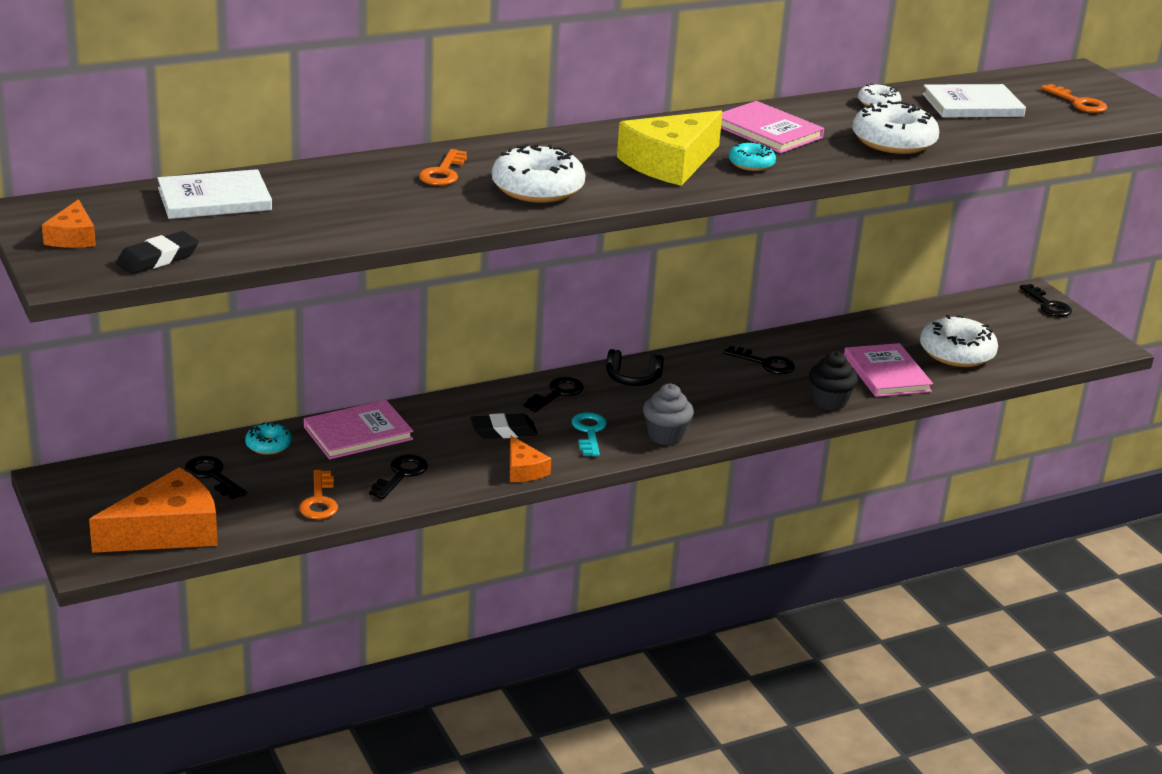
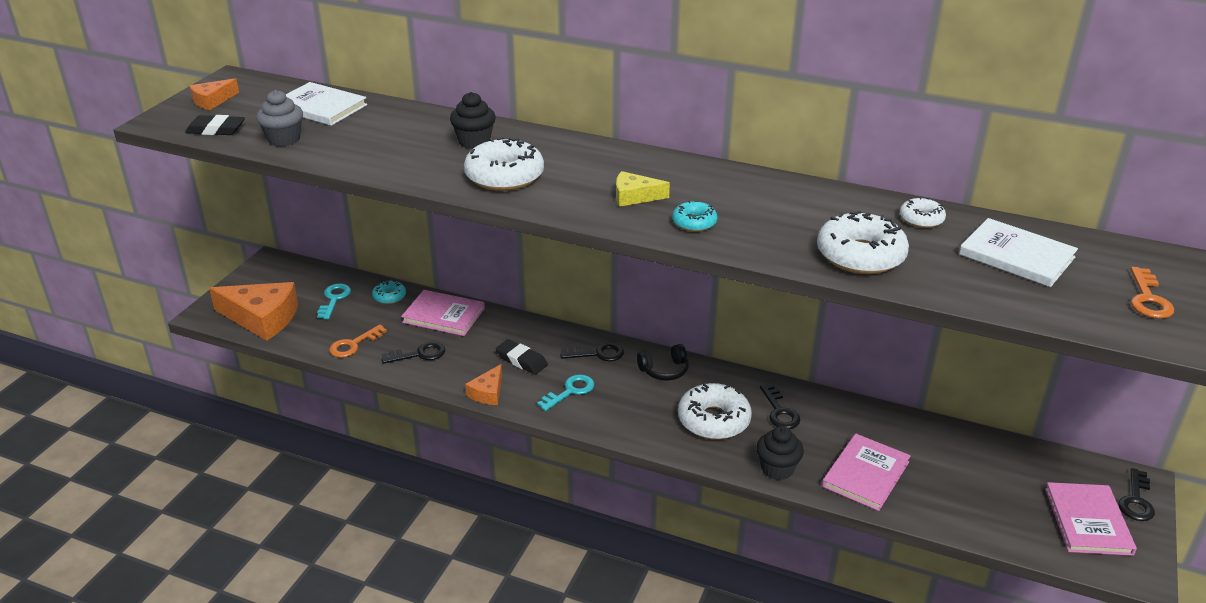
camera: 50 degrees right, 5 degrees up
(213, 476) = (334, 299): black key -> turquoise key
(443, 172) = (474, 141): orange key -> black cupcake
(632, 378) = (664, 370): black headphones -> black headphones turned 75 degrees counterclockwise
(665, 436) = (613, 423): grey cupcake -> grey cupcake (284, 139)
(670, 163) = (634, 197): yellow cheese -> yellow cheese, size x0.51
(767, 131) = (767, 203): pink book -> pink book (1088, 521)
(956, 353) = (962, 492): white donut -> white donut (713, 420)

